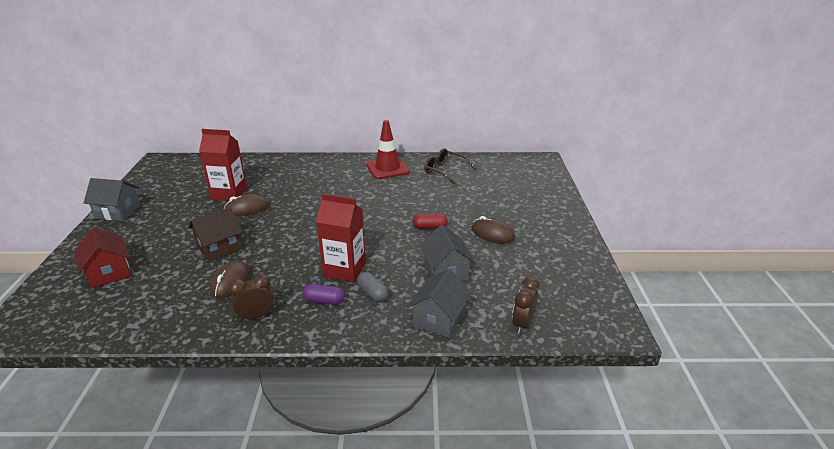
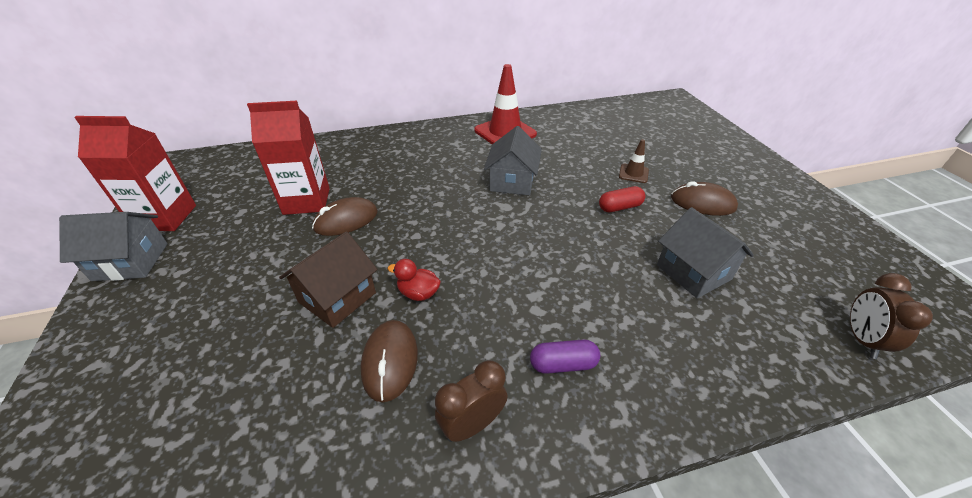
camera: 15 degrees left, 10 degrees up
(109, 272) = (155, 390): red house -> none
(266, 253) = (418, 293): none -> red duck
(344, 270) = (555, 299): red carton -> red carton (165, 217)
(373, 293) = (624, 332): grey capsule -> none
(439, 319) = (750, 358): grey house -> grey house (512, 181)
(445, 171) = (577, 126): brown glasses -> none
(459, 208) = (633, 173): none -> brown traffic cone

